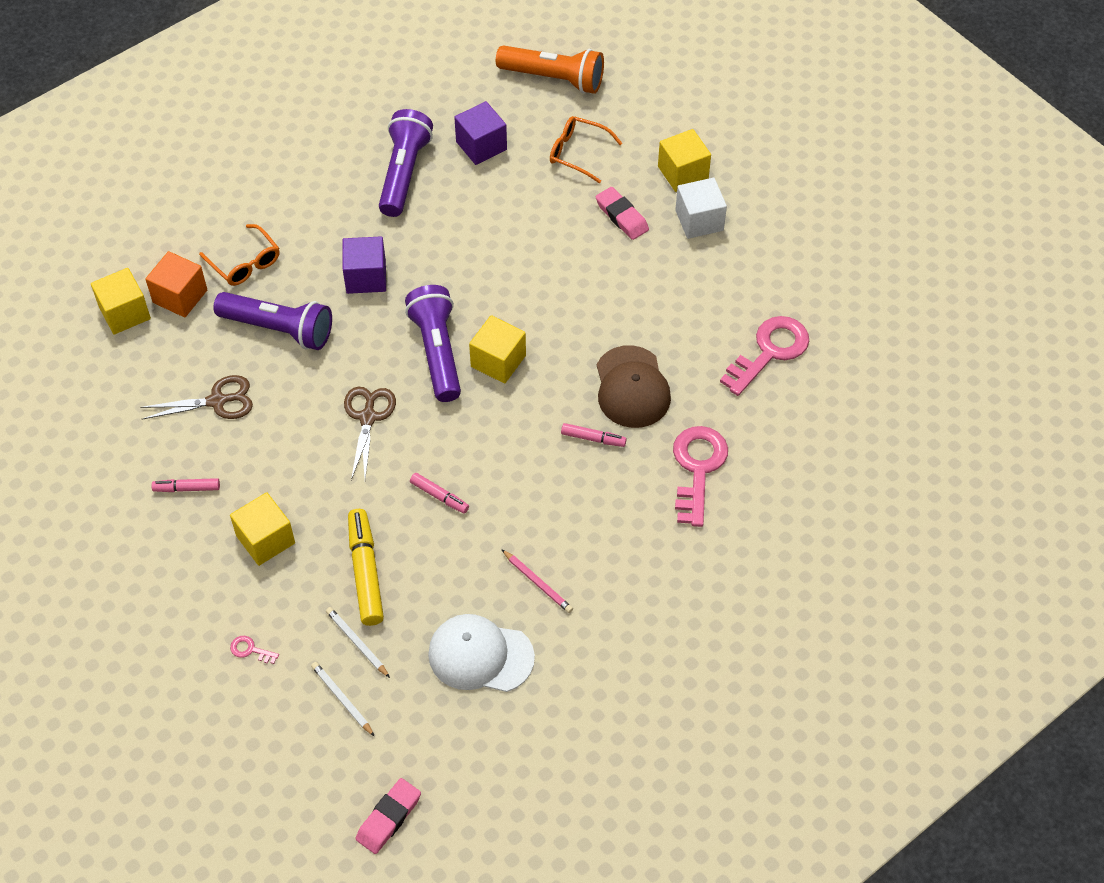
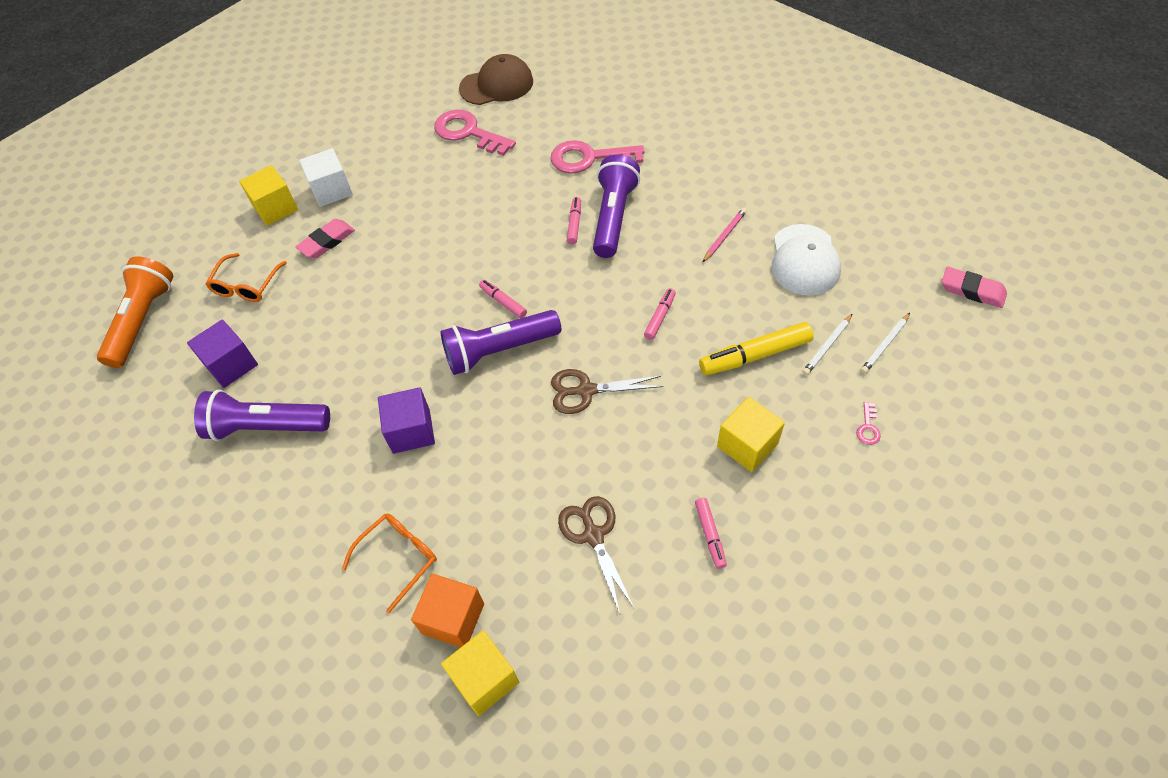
camera: 95 degrees left, 0 degrees up
(279, 329) = (489, 498): purple flashlight -> purple flashlight (614, 217)
(498, 361) = (503, 302): yellow cube -> pink marker
(632, 387) = (517, 207): brown cap -> brown cap (497, 85)

